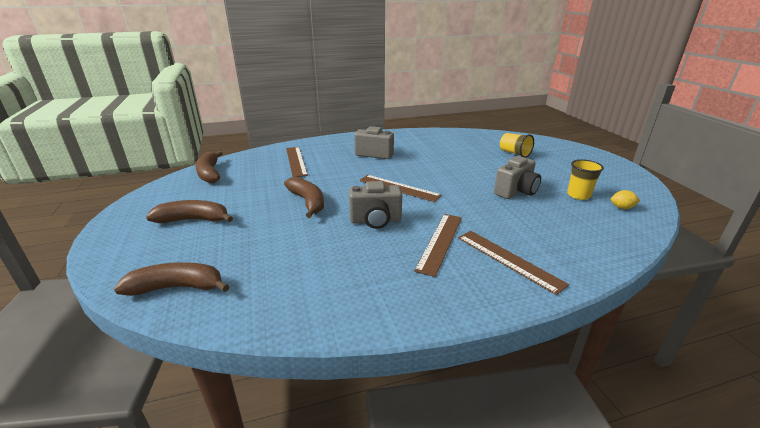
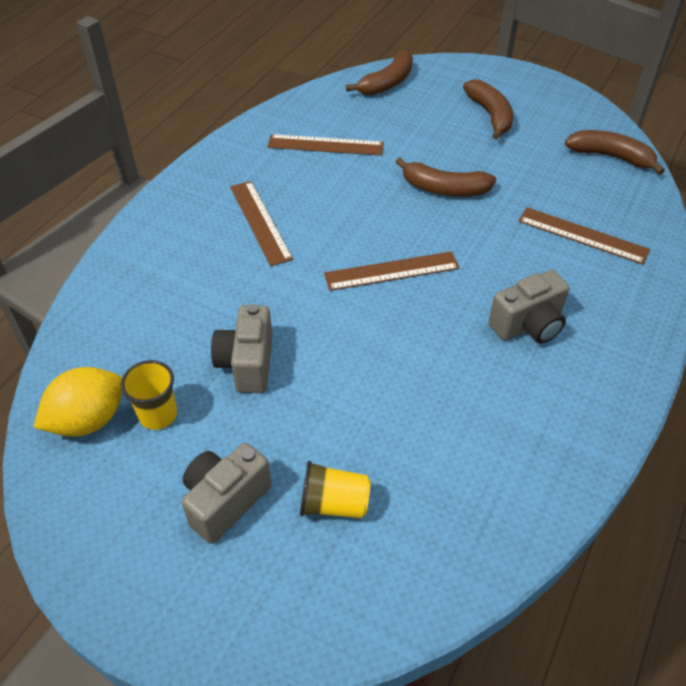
camera: 135 degrees right, 20 degrees up
(194, 220) = (490, 115): brown banana -> brown banana turned 60 degrees counterclockwise
(375, 221) = (347, 209): grey camera -> grey camera (225, 501)
(508, 260) = (183, 239): brown ruler -> brown ruler (325, 145)
(622, 207) = (88, 420): yellow lemon -> yellow lemon, size x2.06

